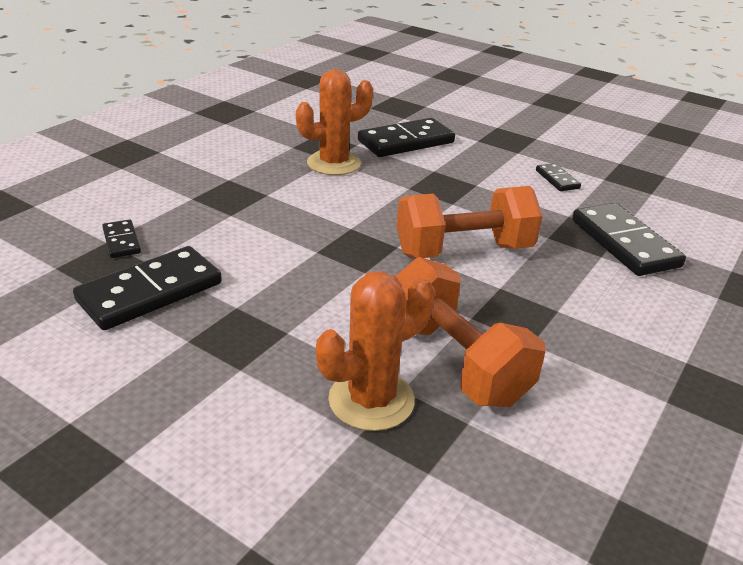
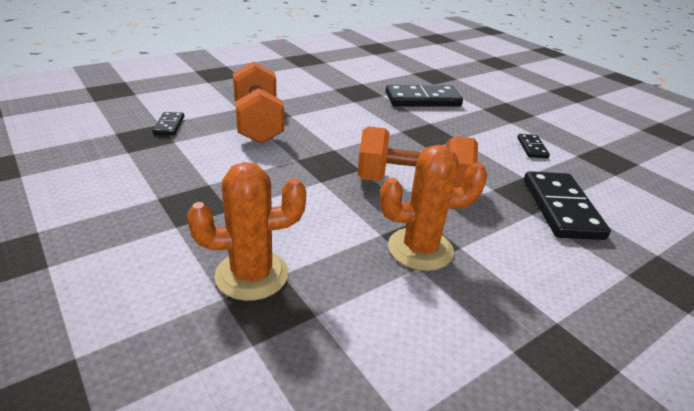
camera: 20 degrees right, 0 degrees up
(150, 292) = (160, 161): black domino -> none
(333, 163) = (355, 104): orange cactus -> orange cactus (420, 249)
(455, 362) = (341, 265): orange dumbbell -> orange dumbbell (258, 123)

